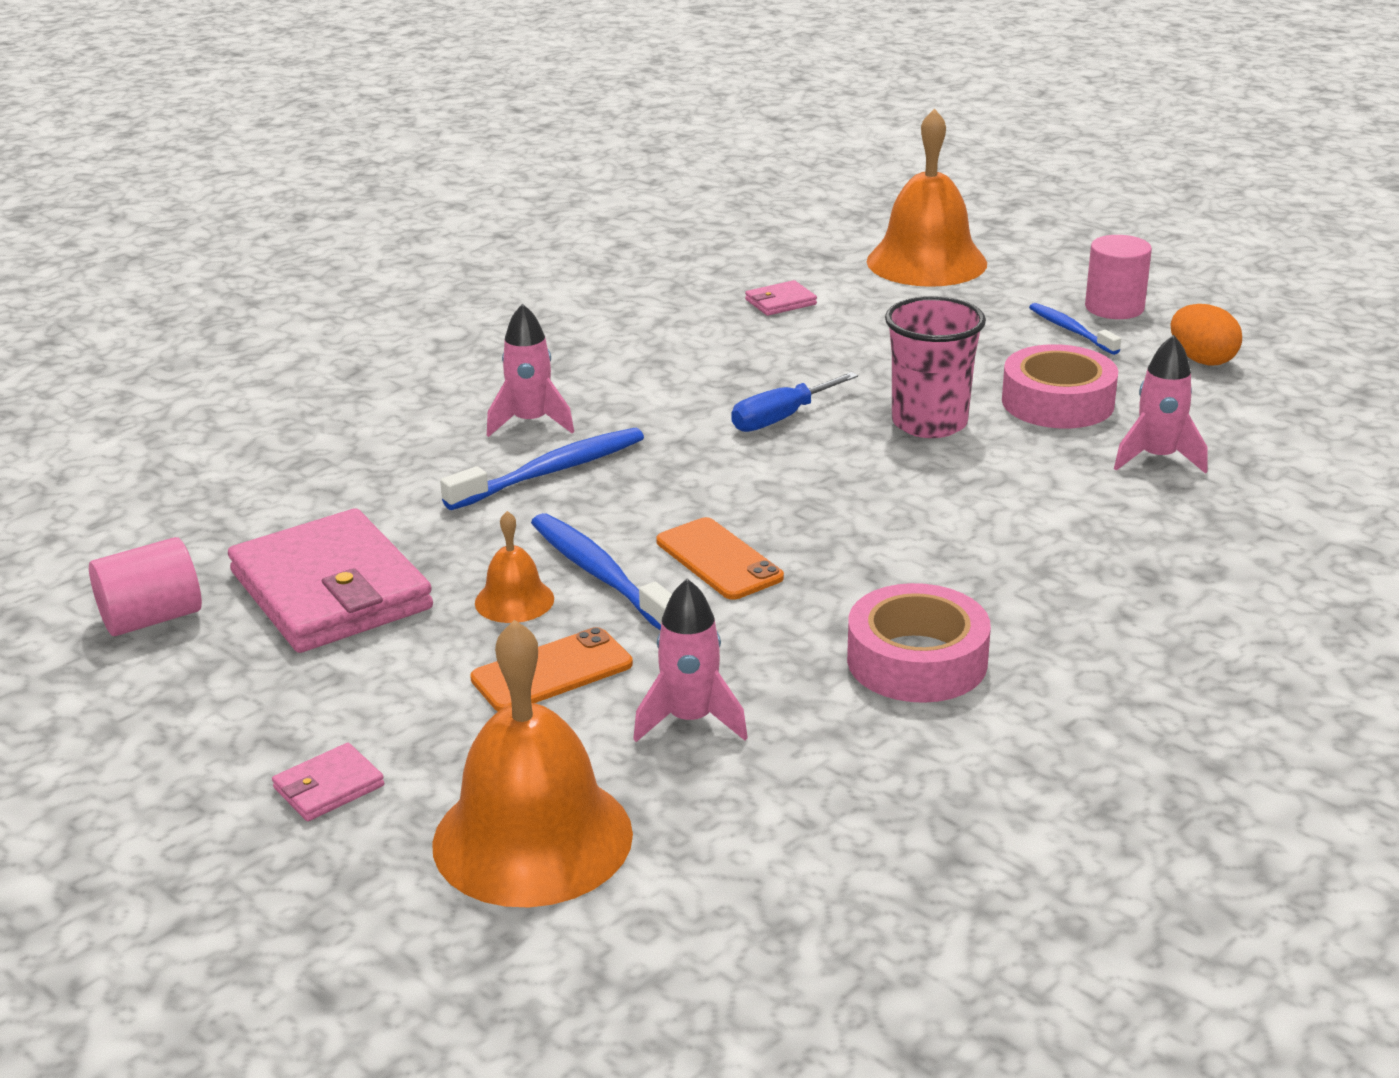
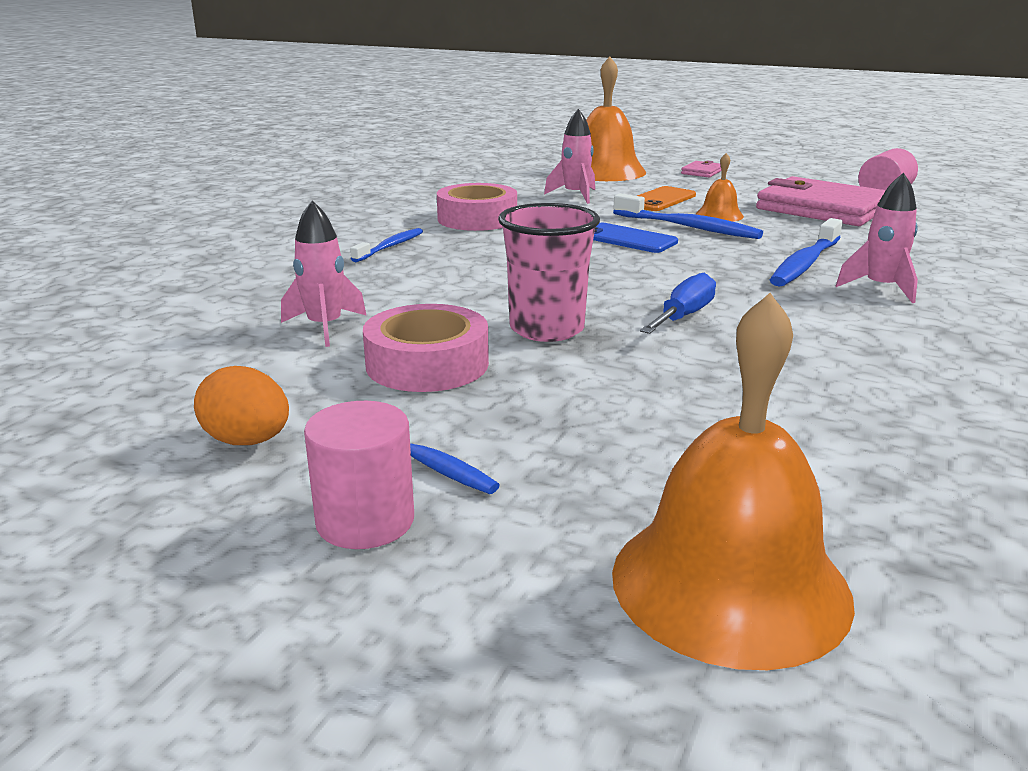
camera: 160 degrees right, 5 degrees down
(719, 559) = (627, 239): orange phone -> blue phone
(780, 302) = (854, 448): pink wallet -> none
(1076, 599) = (390, 247): none -> blue toothbrush

